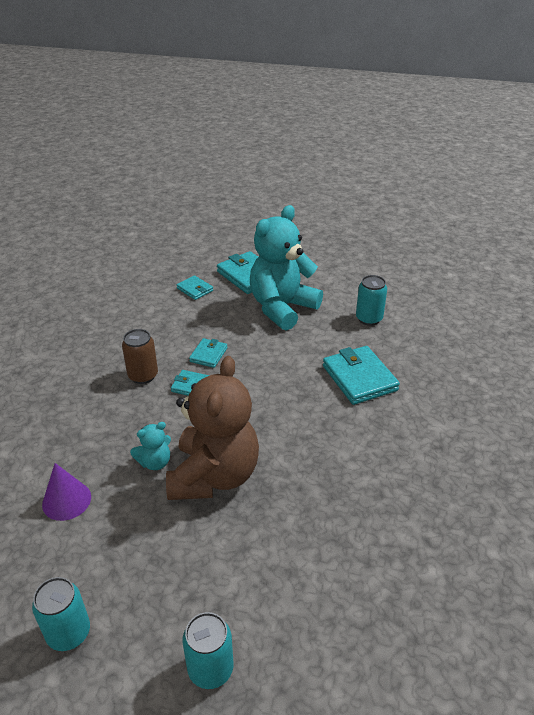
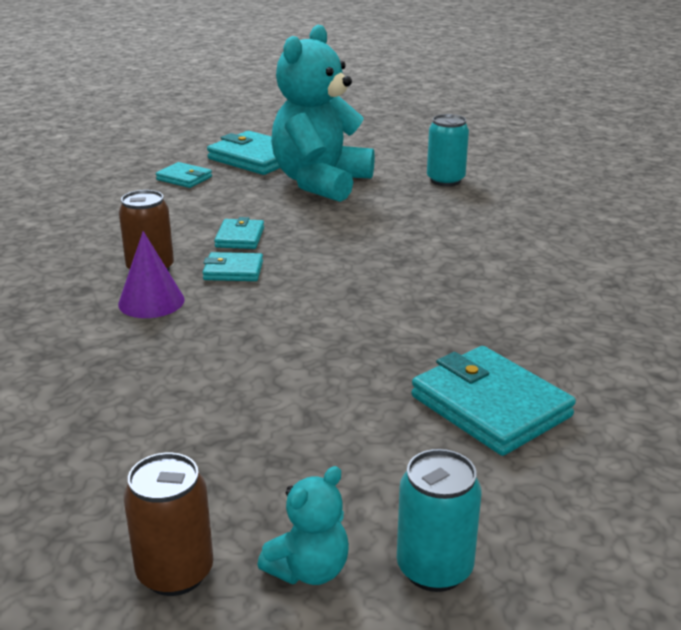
camera: 15 degrees left, 10 degrees down
(66, 500) = (93, 418): purple cone -> purple cone (151, 301)
(69, 633) = (175, 572): turquoise can -> brown can
(155, 462) = (218, 355): turquoise teddy bear -> turquoise teddy bear (309, 570)
(214, 476) = (317, 356): brown teddy bear -> none
(359, 378) = (467, 235): turquoise wallet -> turquoise wallet (490, 406)

